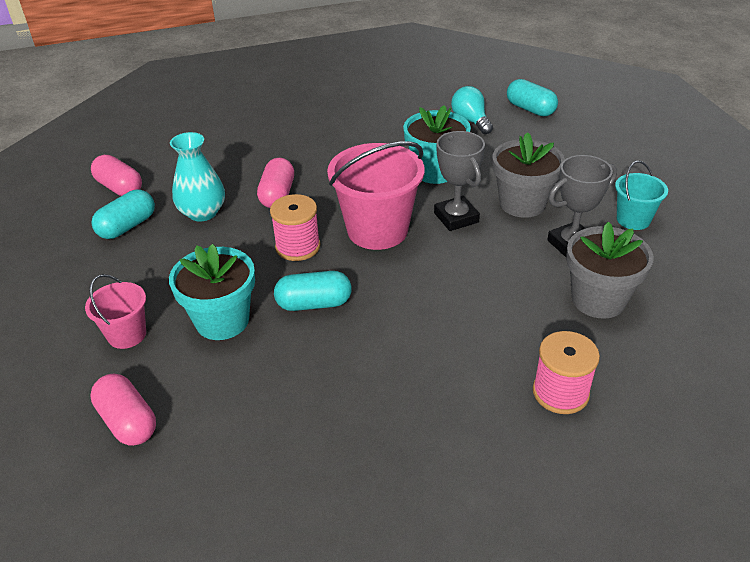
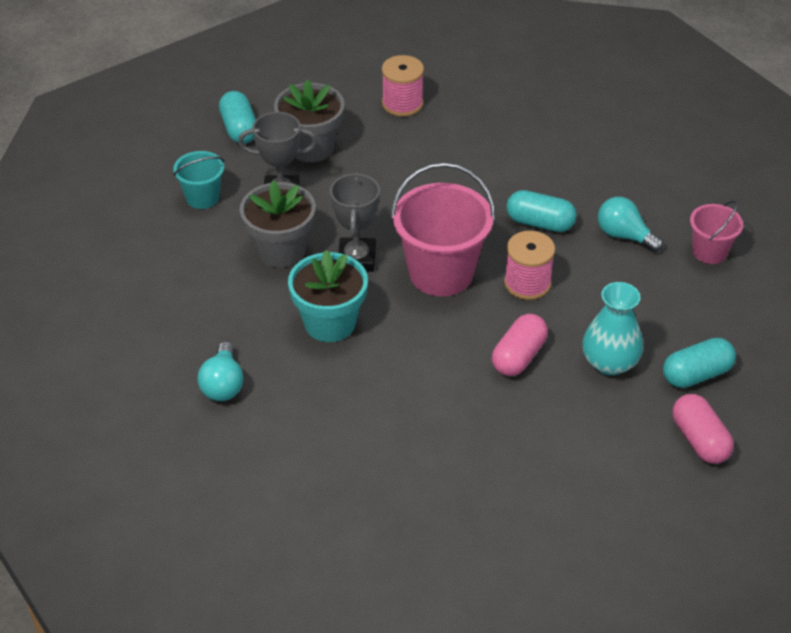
camera: 155 degrees left, 5 degrees up
(128, 421) = (716, 185): pink capsule -> none
(222, 321) = (624, 236): turquoise flower pot -> turquoise light bulb
(530, 109) = (135, 375): turquoise capsule -> turquoise capsule (239, 129)

